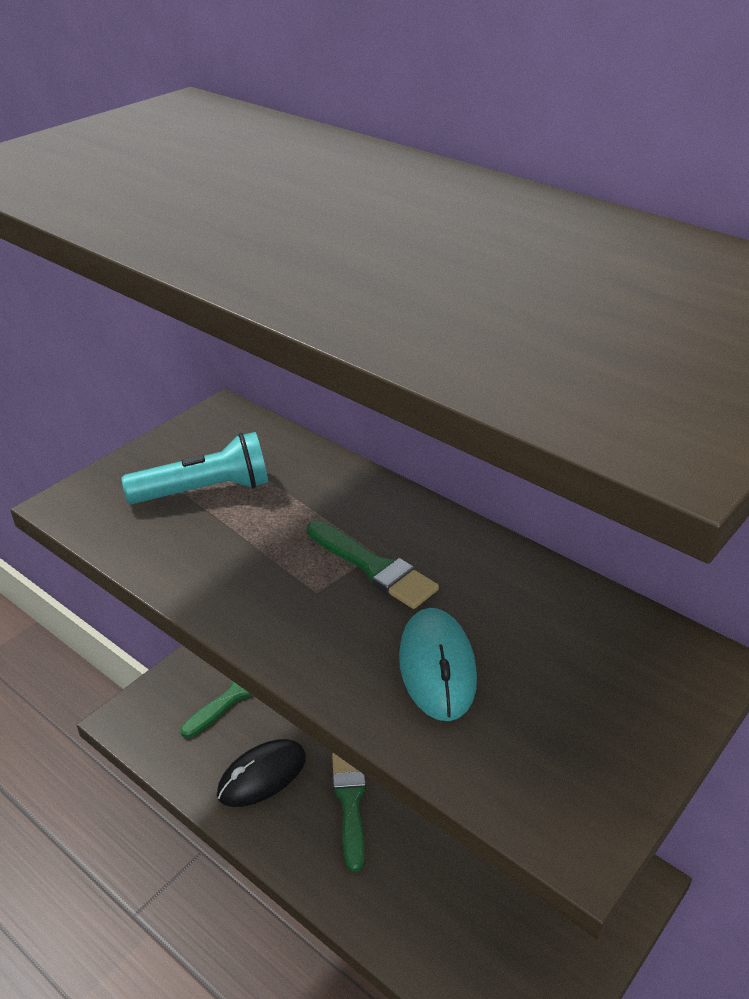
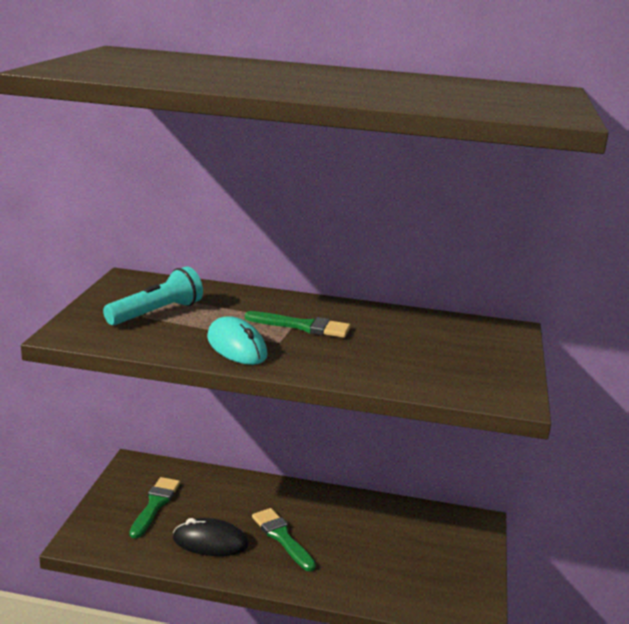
camera: 30 degrees left, 15 degrees down
(262, 776) = (210, 542): black mouse -> black mouse turned 75 degrees clockwise
(437, 667) = (381, 357): turquoise mouse -> turquoise mouse (236, 347)

